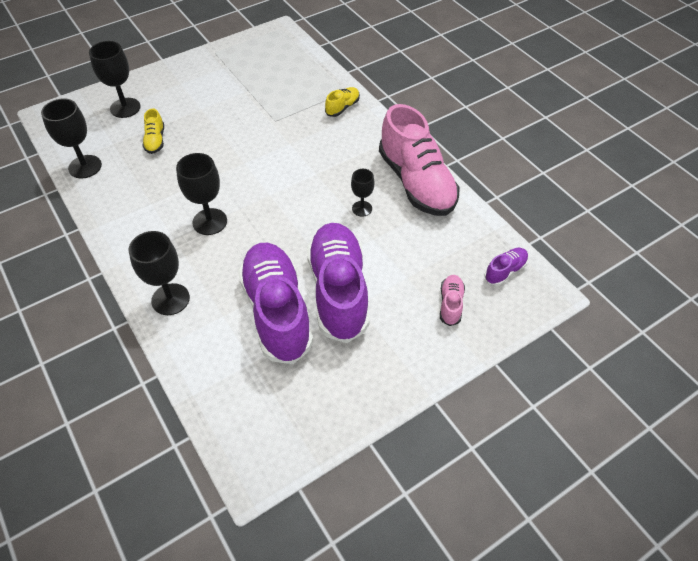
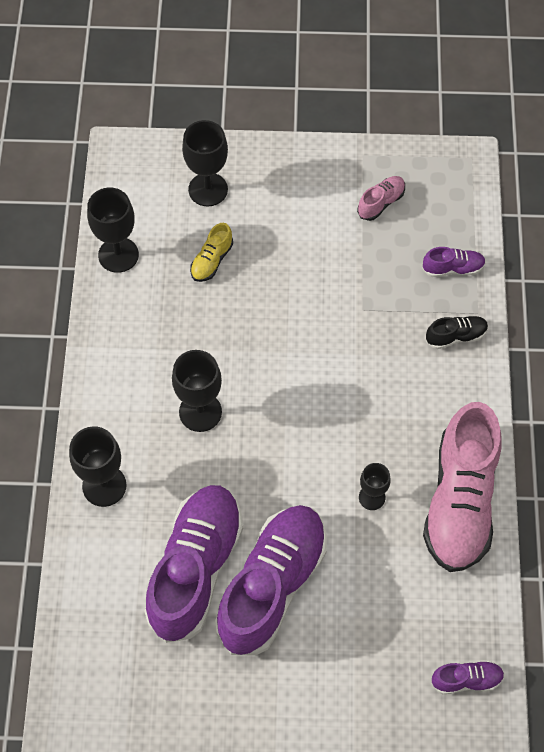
camera: 35 degrees right, 10 degrees up
(313, 78) = (453, 268): none -> purple shoe
(342, 107) = (456, 336): yellow shoe -> black shoe
(450, 304) = (375, 679): pink shoe -> pink shoe (381, 203)

